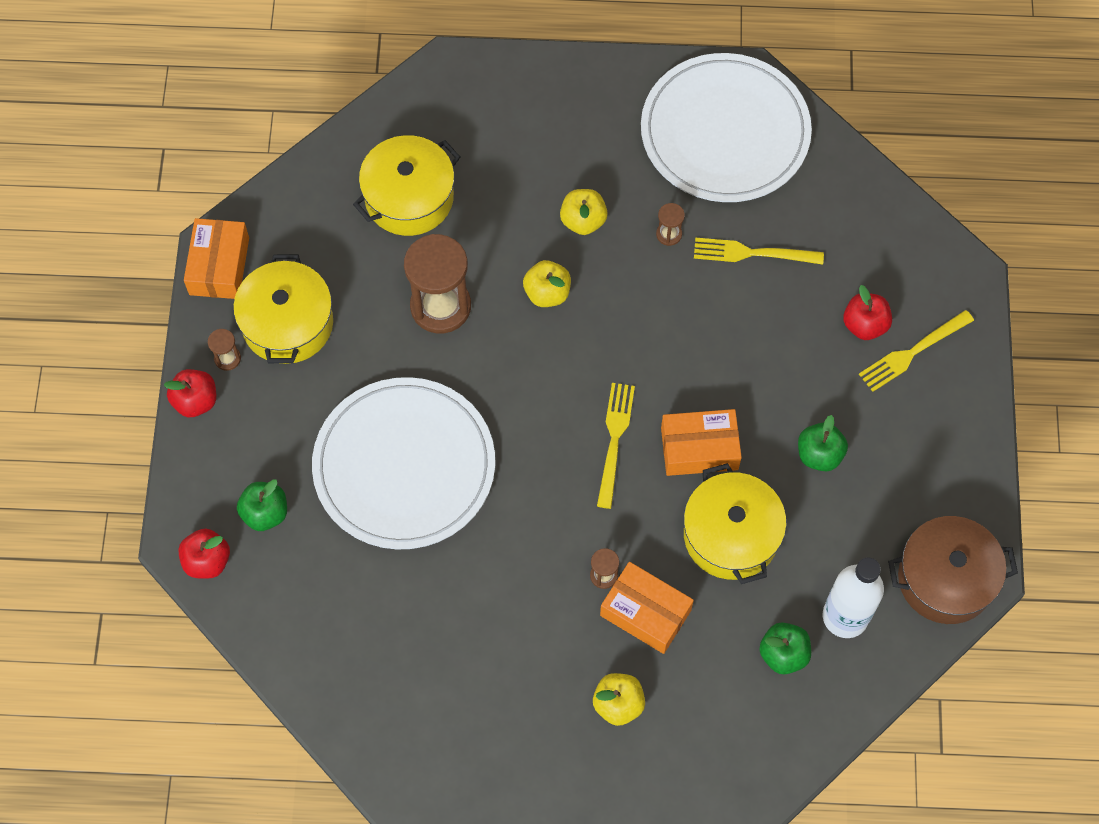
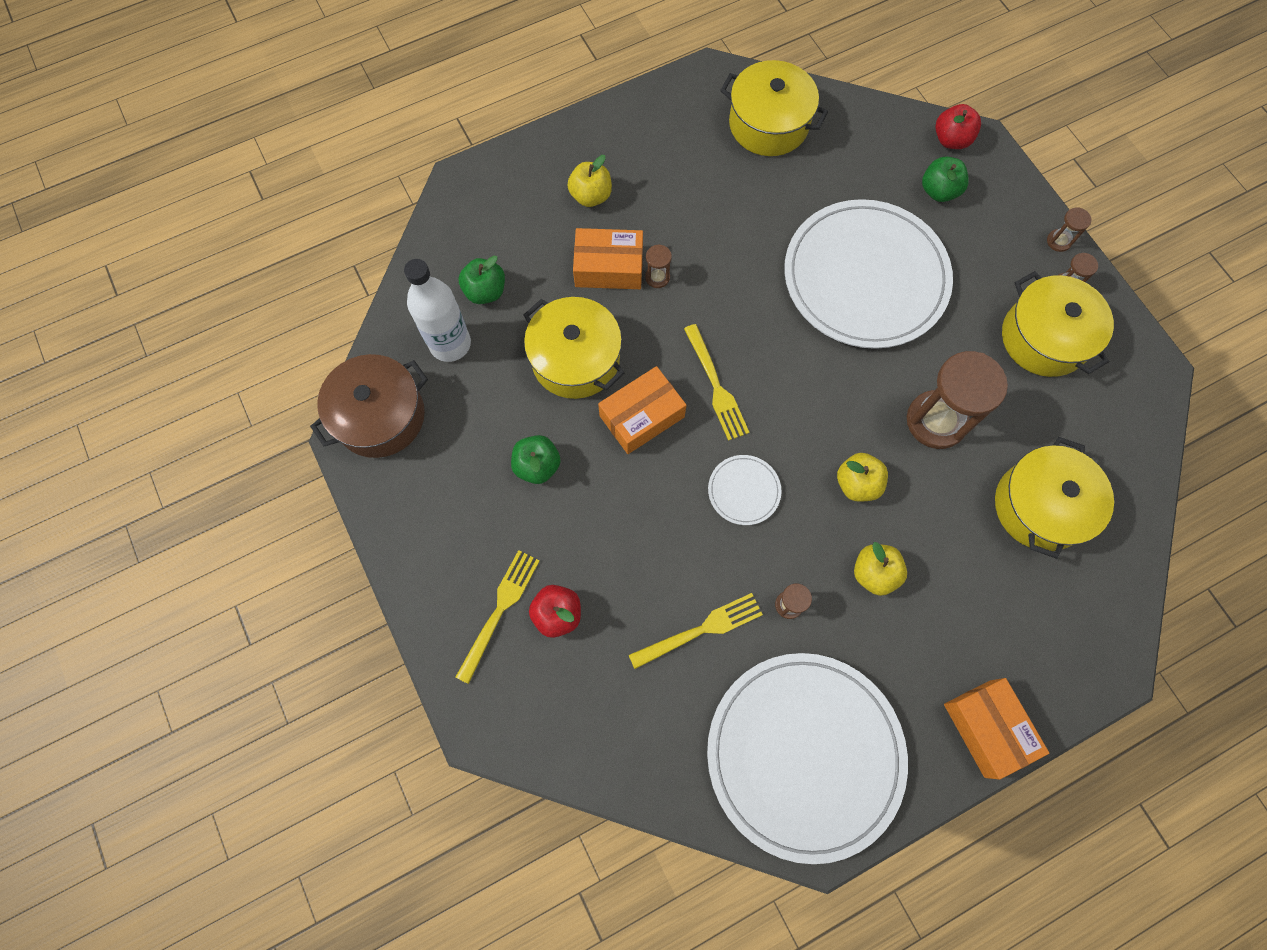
camera: 150 degrees right, 5 degrees up
(195, 401) = (1058, 241): red apple -> brown hourglass
(219, 266) = (1138, 355): orange box -> orange box (987, 728)
(379, 685) = (768, 124): none -> yellow pot
(648, 338) = (744, 491): none -> white plate

